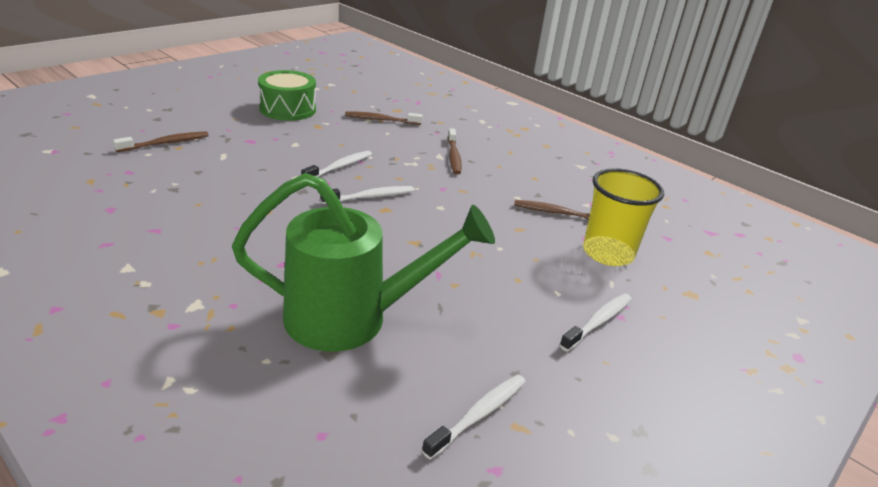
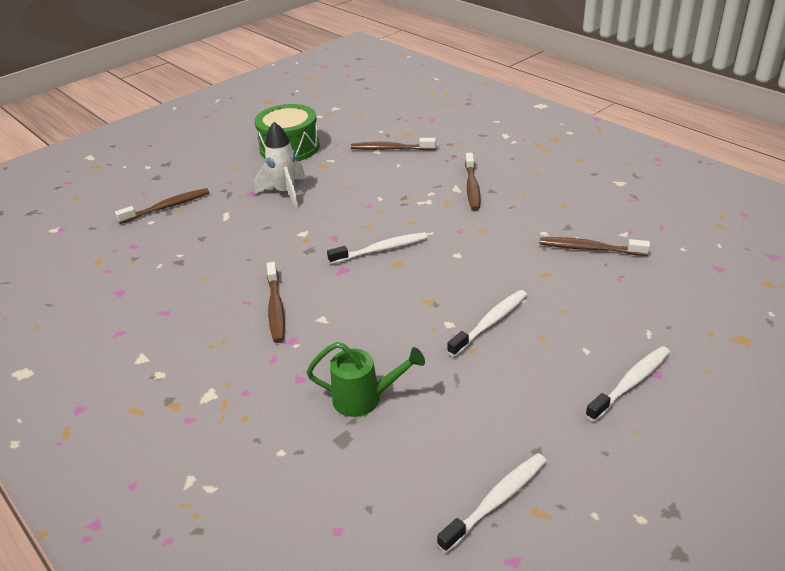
camera: 10 degrees right, 5 degrees up
(268, 235) = (275, 308): none -> brown toothbrush
(282, 143) = (285, 193): none -> white rocket
(339, 167) = (347, 216): white toothbrush -> white toothbrush (490, 323)
(352, 318) = (364, 399): green watering can -> green watering can, size x0.47
(608, 253) = (646, 295): yellow cup -> none

